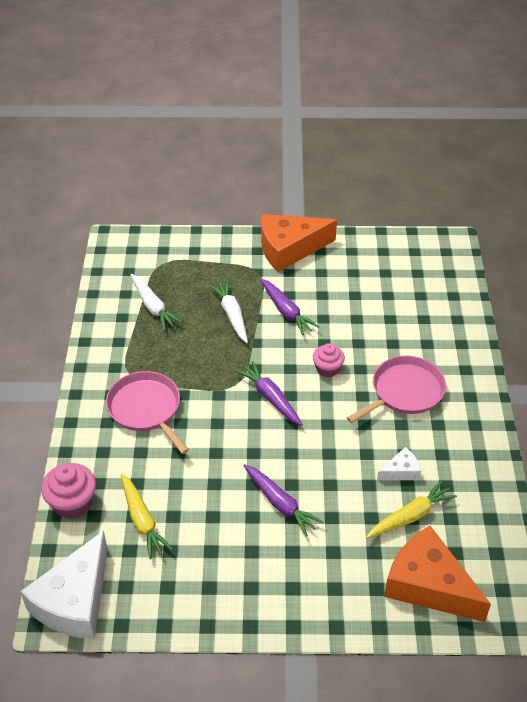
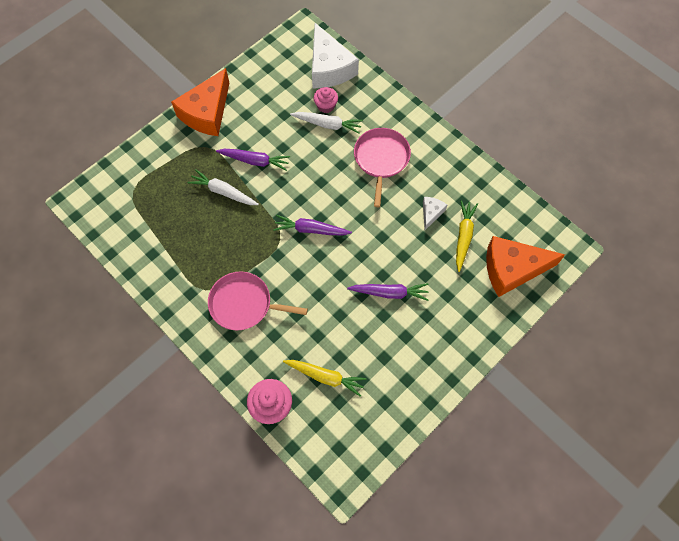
camera: 45 degrees left, 20 degrees up
(74, 601) = (344, 462): white cheese -> white cheese (329, 68)
(153, 307) = (164, 229): white carrot -> white carrot (327, 124)
(327, 369) = (322, 181): pink cupcake -> pink cupcake (326, 106)

